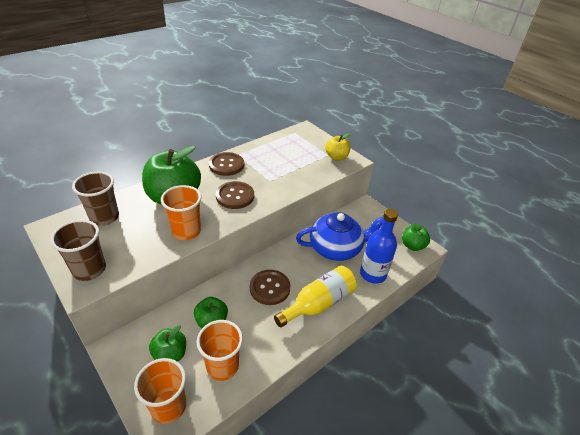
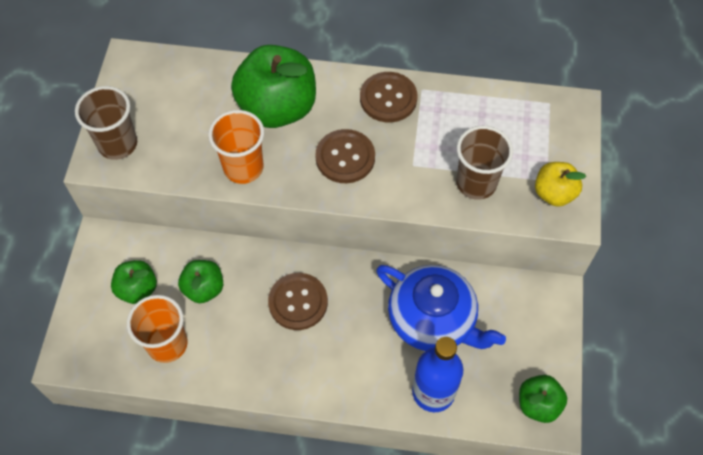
camera: 50 degrees right, 20 degrees up
(104, 217) = (186, 83): brown cup -> brown cup (476, 183)
(168, 406) = (92, 338): orange cup -> none
(319, 303) = (328, 368): yellow bottle -> none

